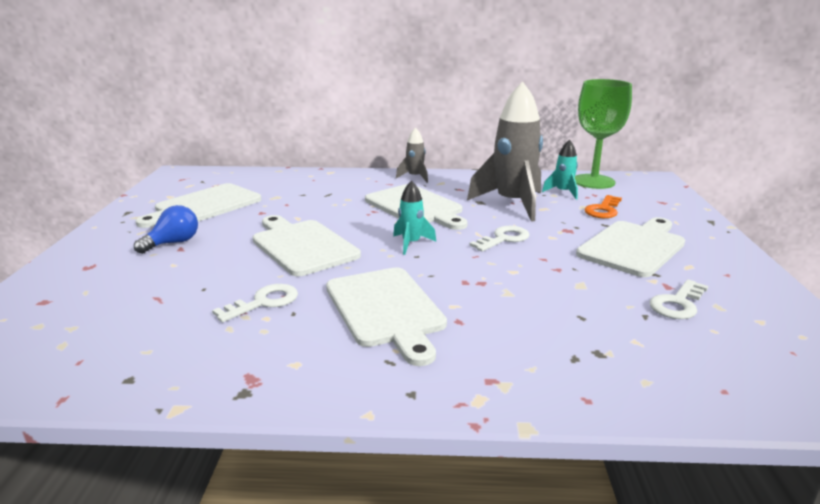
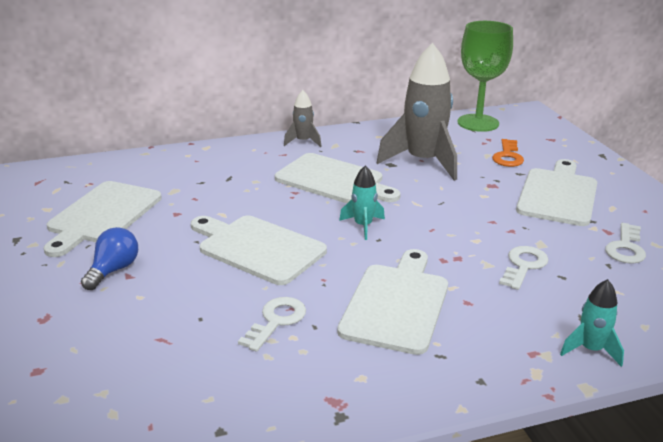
camera: 20 degrees left, 5 degrees up
(386, 309) = (396, 304): white cutting board -> white cutting board turned 120 degrees counterclockwise
(503, 239) = (443, 205): white key -> white key (523, 266)
(563, 192) = (459, 140): turquoise rocket -> turquoise rocket (590, 350)

